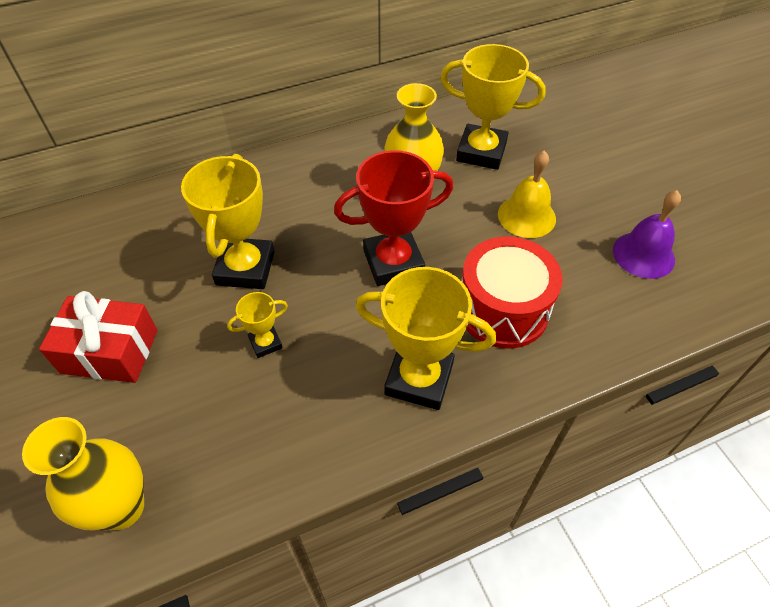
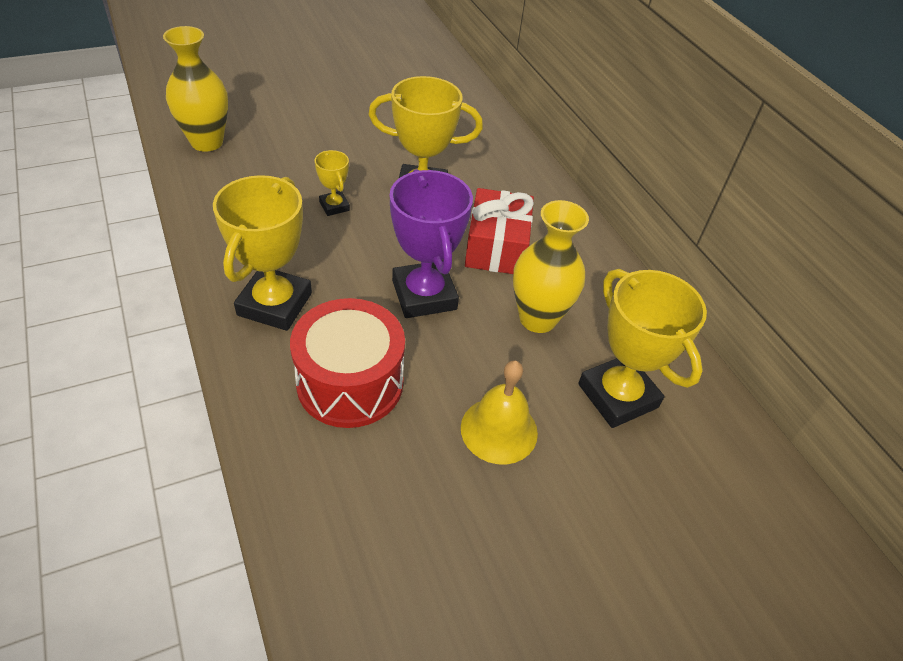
camera: 85 degrees right, 5 degrees down
(110, 351) = (340, 127): red gift -> red gift (496, 247)
(393, 262) = (424, 295): red trophy -> purple trophy
(481, 152) = (617, 396): yellow trophy -> yellow trophy turned 45 degrees counterclockwise
(643, 254) = (428, 565): purple bell -> none

